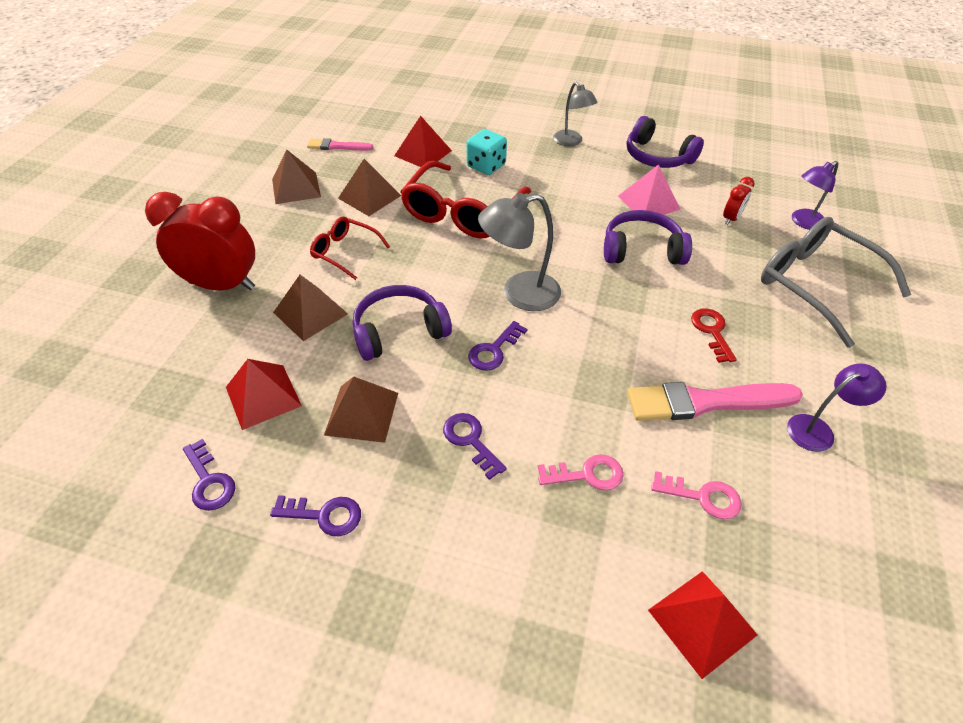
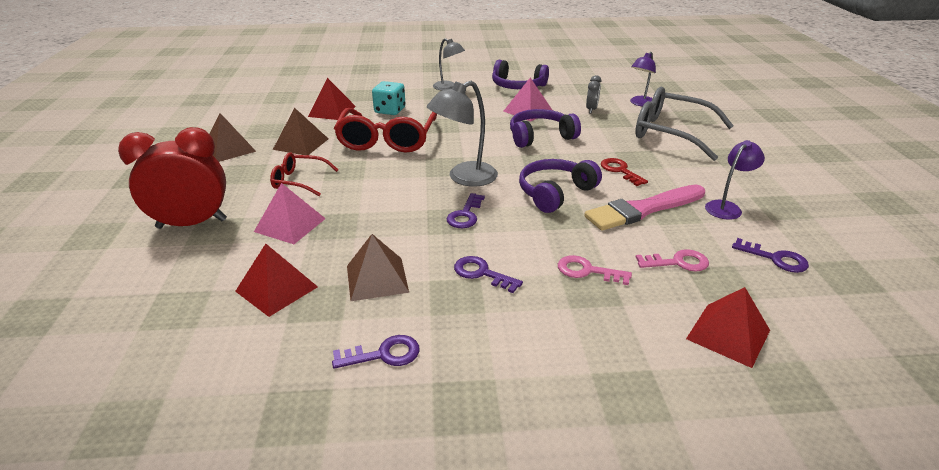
camera: 20 degrees left, 15 degrees down
(209, 481) = (256, 361): purple key -> purple key (775, 259)
(310, 313) = (290, 225): brown pyramid -> pink pyramid
(337, 146) = (253, 118): pink brush -> none
(399, 331) = (378, 220): purple headphones -> purple headphones (555, 193)
(587, 474) = (587, 271): pink key -> pink key turned 135 degrees counterclockwise
(731, 218) = (591, 110): red clock -> grey clock

